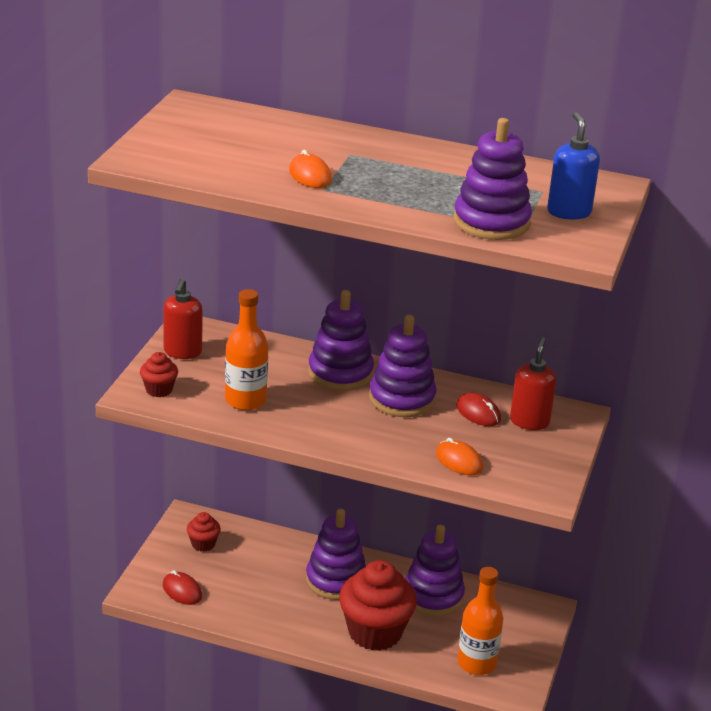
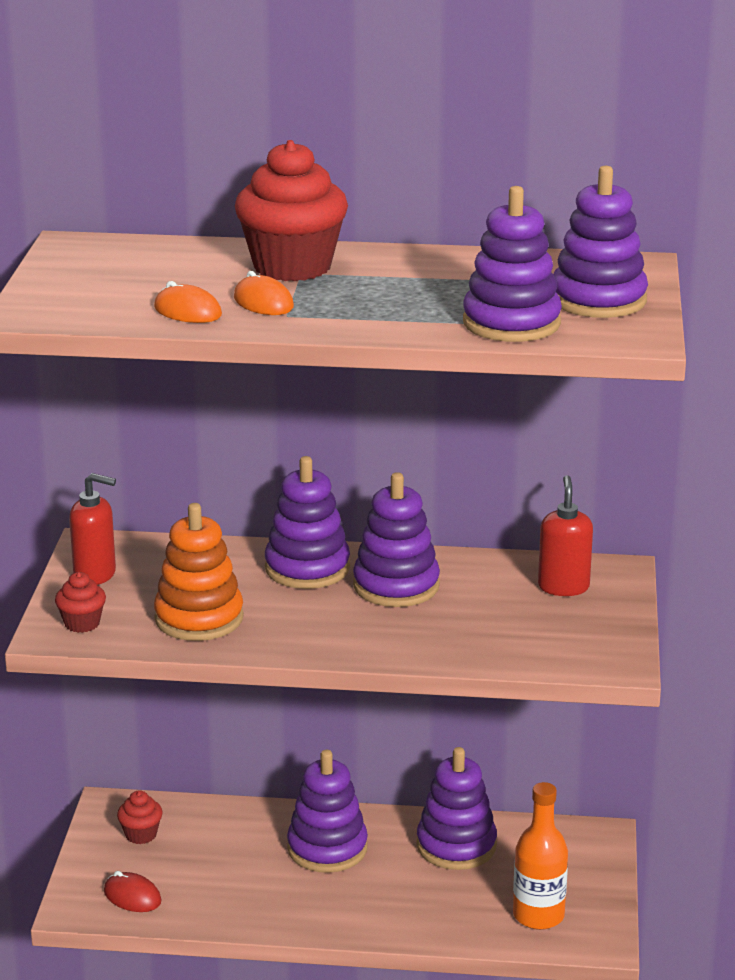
camera: 10 degrees left, 5 degrees down
(182, 352) = (95, 575): red soap dispenser -> red soap dispenser turned 75 degrees counterclockwise
(245, 400) = (199, 618): orange bottle -> orange stacking toy
(375, 632) = (398, 902): red cupcake -> red cupcake (292, 267)
(459, 461) = (495, 646): orange mouse -> orange mouse (187, 311)
(478, 413) = (497, 587): red mouse -> none
(568, 212) = (598, 300): blue soap dispenser -> purple stacking toy

